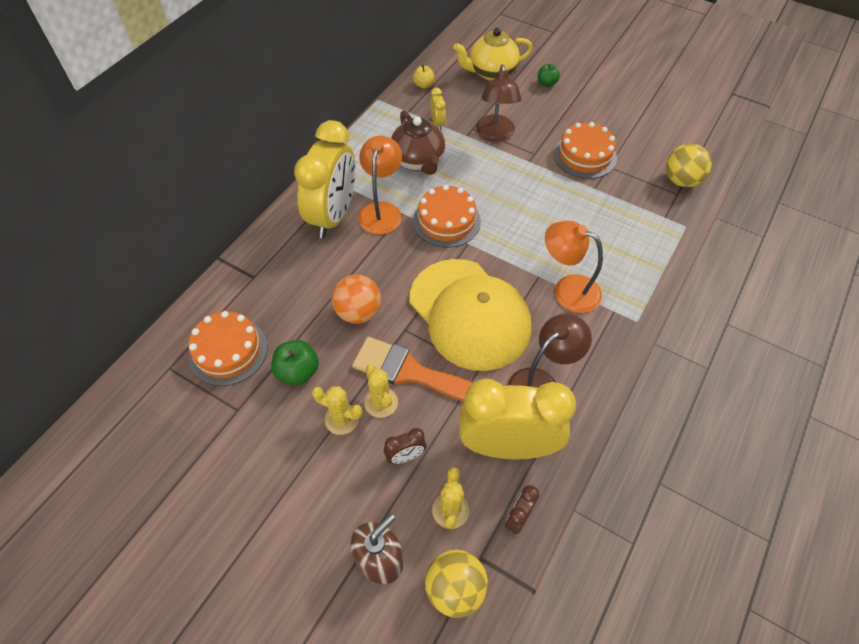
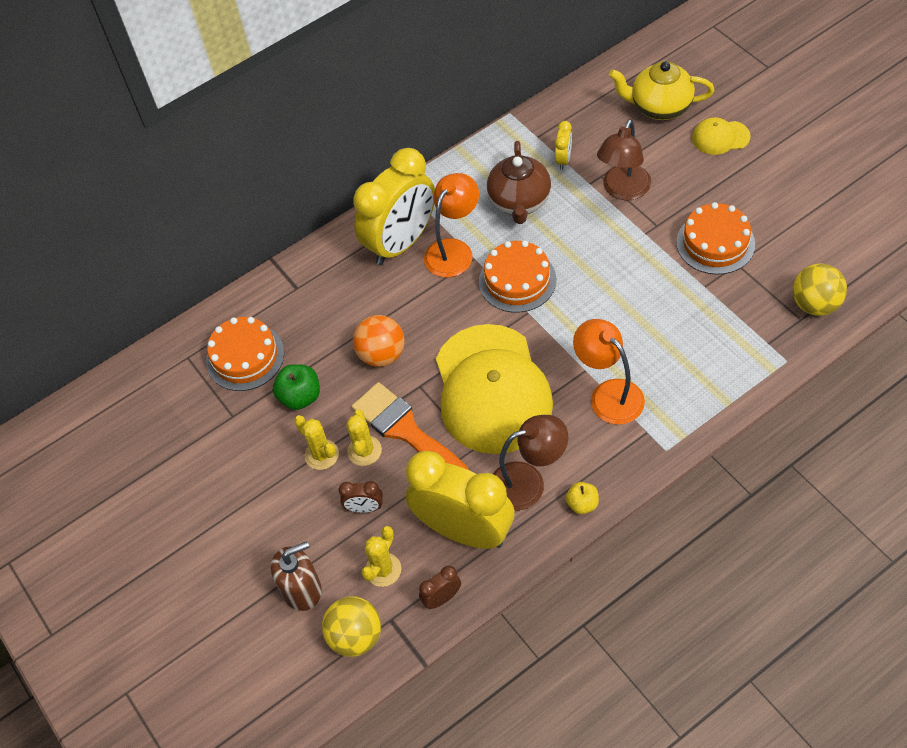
camera: 30 degrees right, 0 degrees up
(423, 85) = (571, 106): yellow apple -> yellow apple (582, 504)
(546, 83) = (720, 137): green apple -> yellow cap

